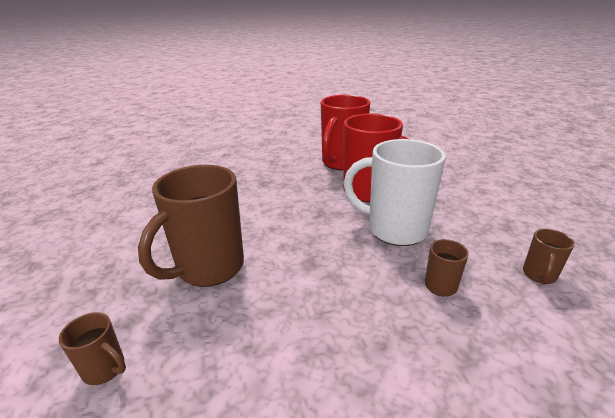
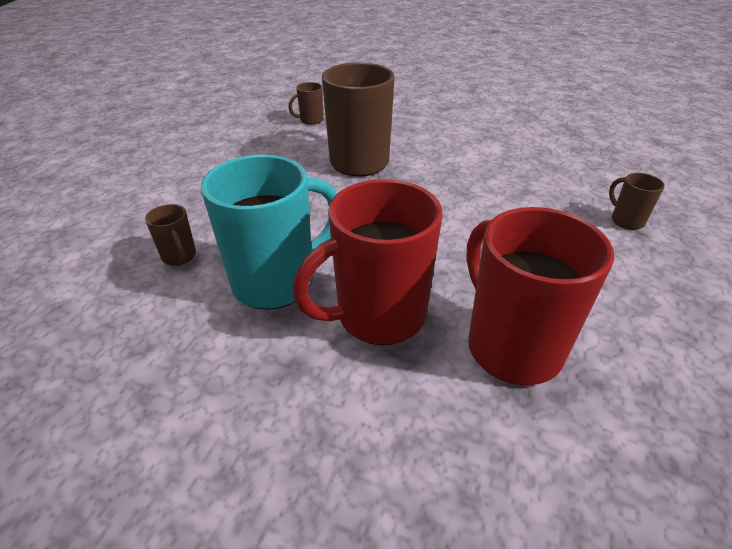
camera: 125 degrees right, 10 degrees up
(394, 229) = (277, 281): white mug -> turquoise mug
(539, 275) = (81, 332): brown mug -> brown mug (626, 220)

